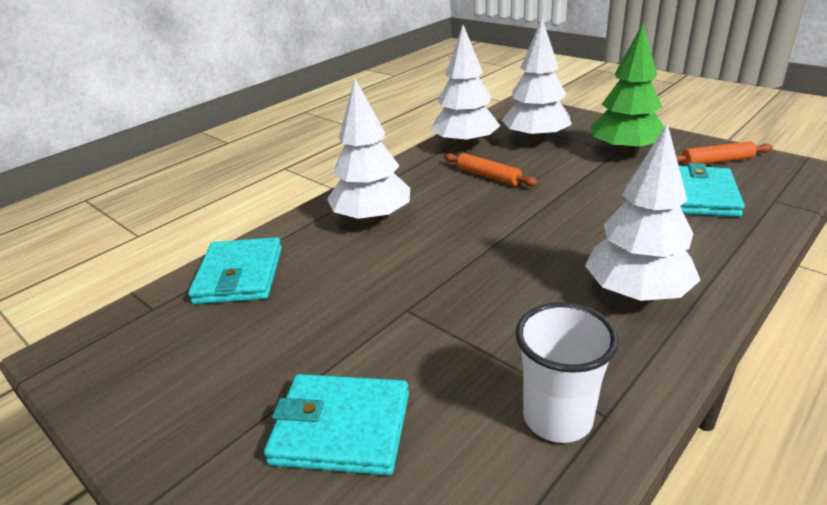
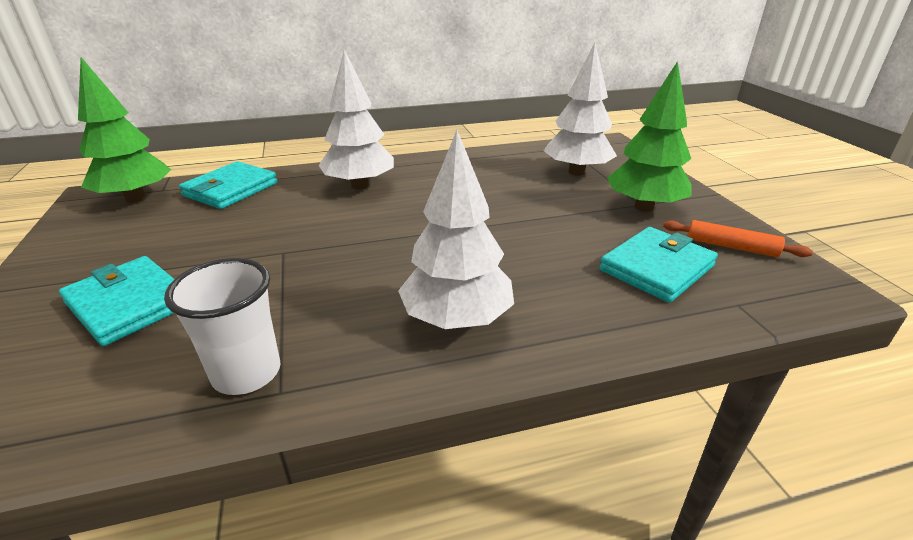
camera: 30 degrees right, 0 degrees up
(136, 331) = (136, 198): none -> green tree
(465, 145) = (511, 158): white tree -> none
(488, 176) = (490, 186): orange rolling pin -> none

